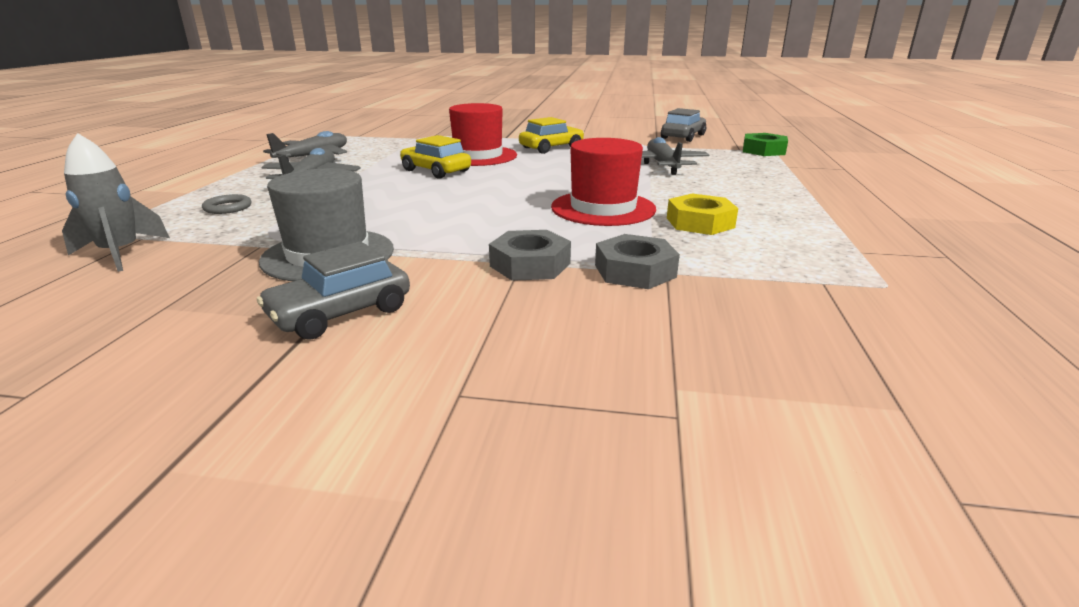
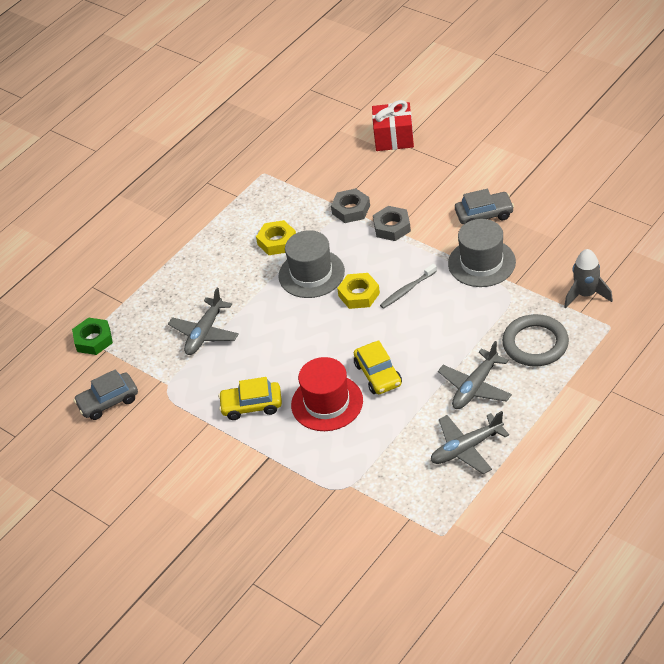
camera: 145 degrees left, 20 degrees up
(228, 207) = (535, 344): grey ring -> grey ring, size x2.14
(445, 216) = (407, 290): none -> grey toothbrush
(513, 204) = (359, 294): none -> yellow nut
(603, 208) = (311, 274): red hat -> grey hat
(717, 426) = (394, 138): none -> red gift

